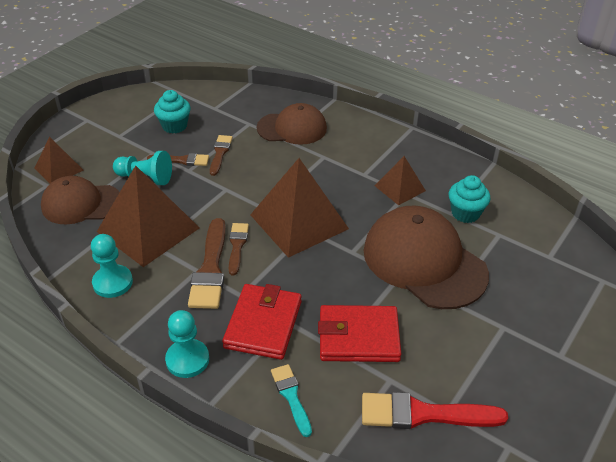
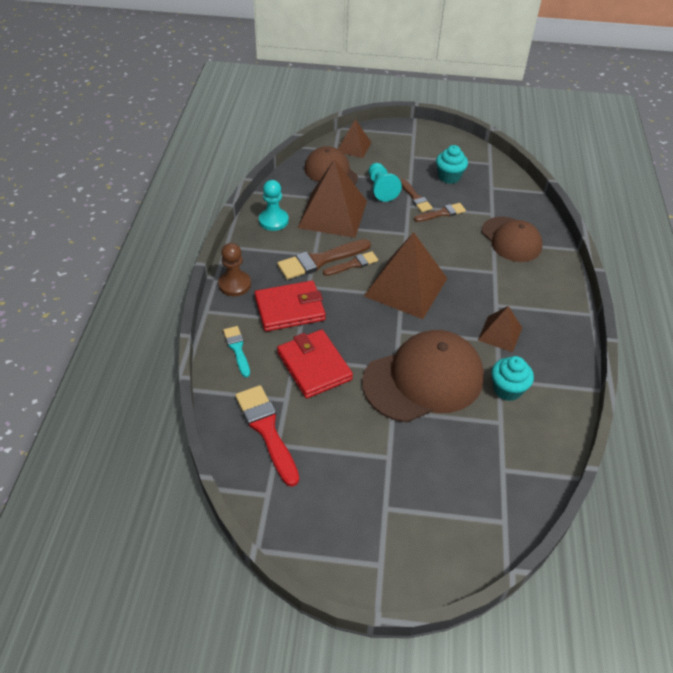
camera: 60 degrees right, 5 degrees up
(187, 359) = (235, 284): turquoise pawn -> brown pawn
(291, 396) = (237, 349): turquoise brush -> turquoise brush turned 60 degrees counterclockwise
(424, 261) = (423, 379): brown cap -> brown cap turned 45 degrees clockwise

